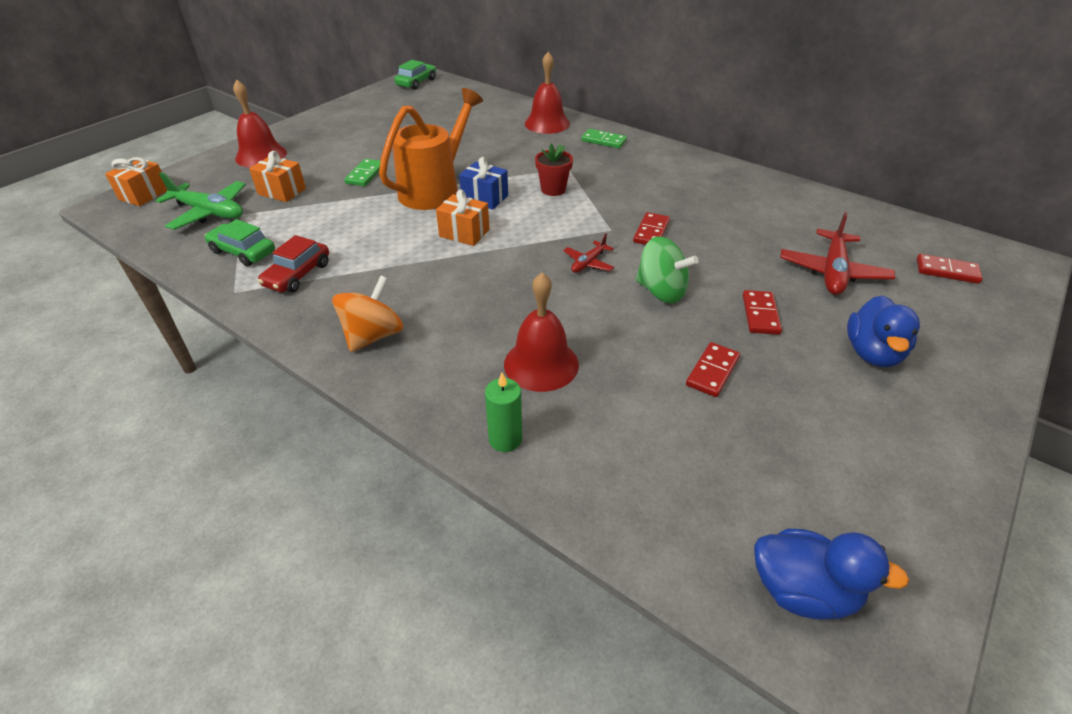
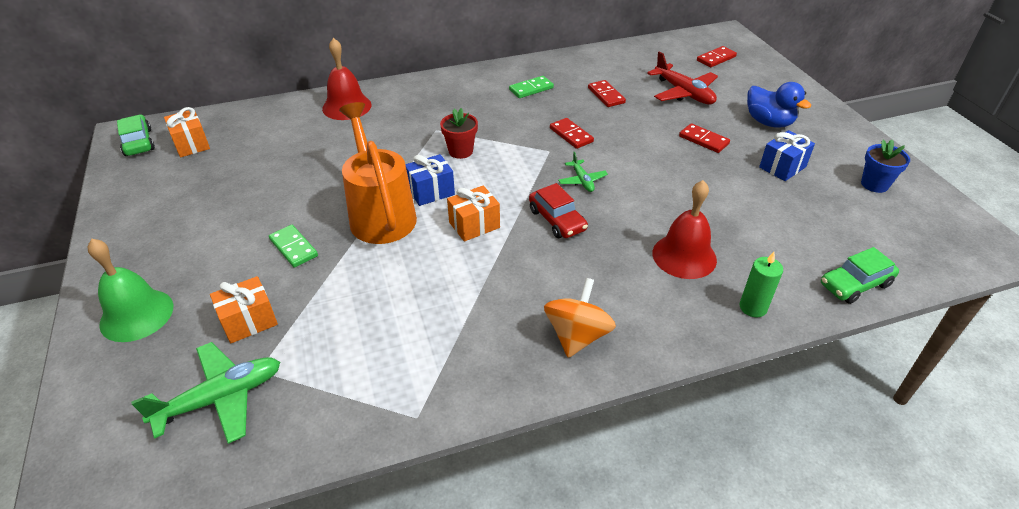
camera: 55 degrees left, 0 degrees up
(144, 194) = (89, 456): orange gift -> orange gift (191, 144)
(243, 252) = (344, 390): green car -> green car (855, 284)
(261, 155) = (136, 315): red bell -> green bell
(298, 275) = (433, 357): red car -> red car (557, 220)
(373, 335) = (577, 336): orange spinning top -> orange spinning top turned 45 degrees clockwise
(588, 263) = (582, 180): red plane -> green plane
(603, 141) = (416, 94): green domino -> green domino (531, 89)
(661, 291) = (646, 165): green spinning top -> none
(712, 371) = (745, 186): red domino -> red domino (606, 95)
(791, 392) = (782, 167): none -> blue gift
(802, 591) = (931, 243): blue duck -> none
(869, 492) = (874, 184): none -> blue flower pot

